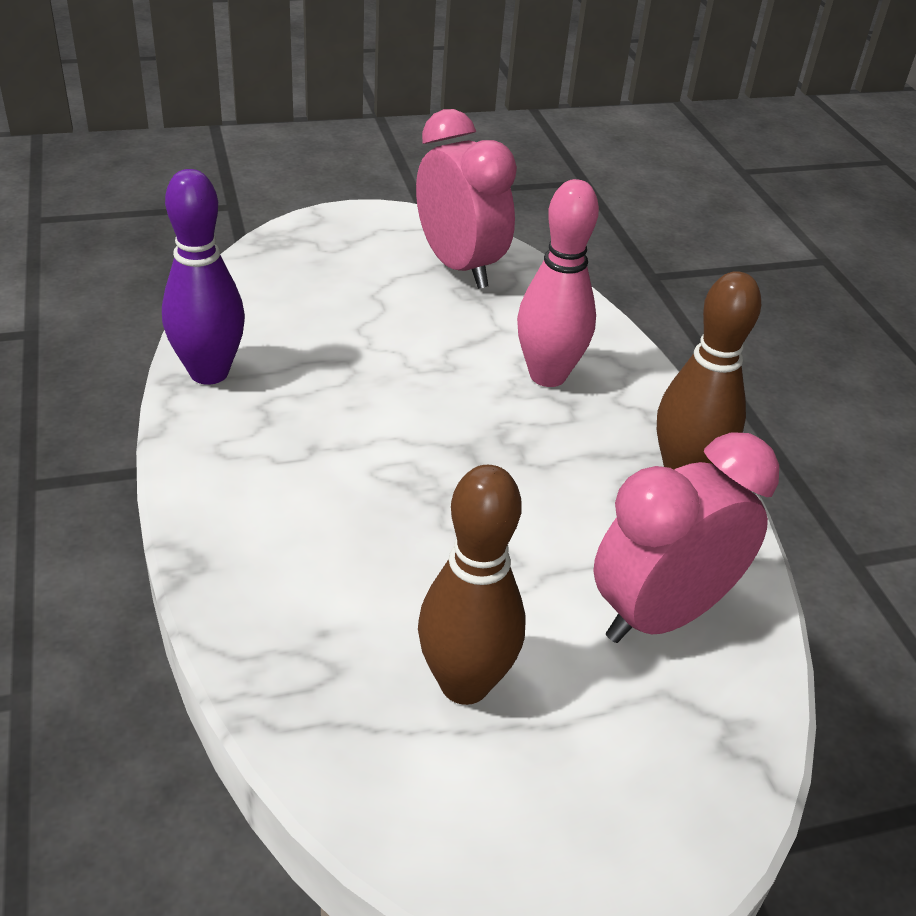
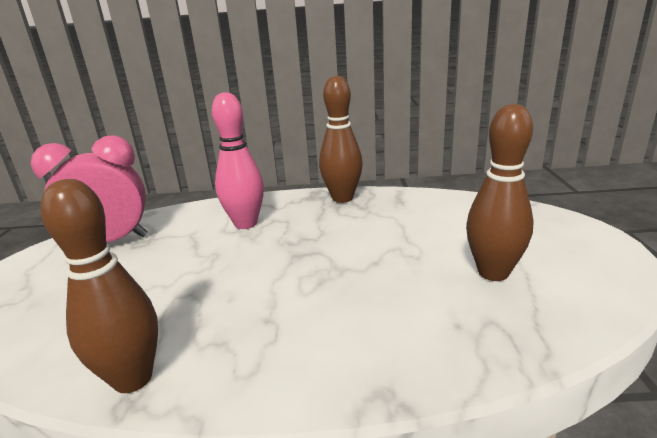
camera: 70 degrees left, 15 degrees down
(209, 372) = (133, 378): purple bowling pin -> brown bowling pin
(660, 615) = (437, 214): pink clock -> none

